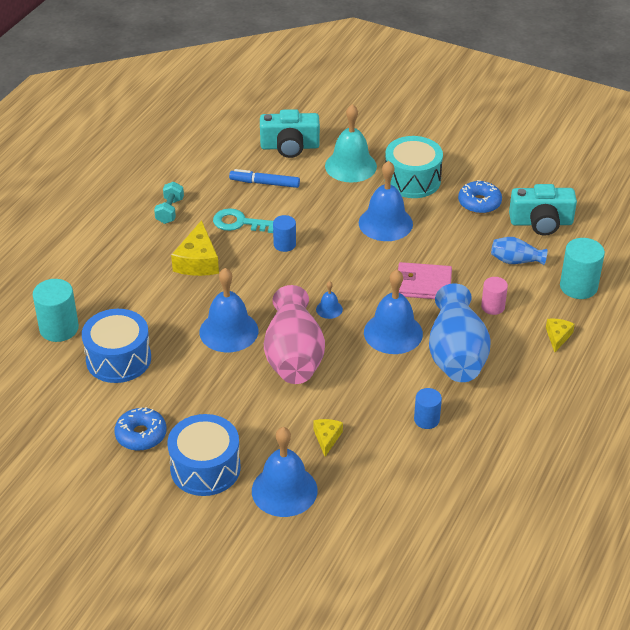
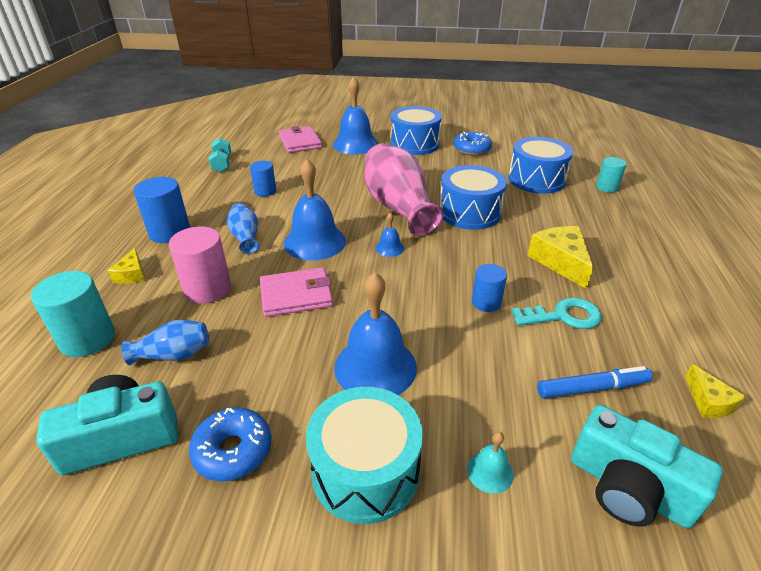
camera: 160 degrees right, 5 degrees down
(59, 328) = (607, 187): turquoise cylinder -> turquoise cylinder, size x0.62
(170, 211) = (659, 310): turquoise dumbbell -> turquoise dumbbell (222, 164)
(228, 331) = (469, 212): blue bell -> blue drum
(290, 146) = (628, 488): turquoise camera -> turquoise camera turned 120 degrees counterclockwise
(327, 438) = (340, 169): yellow cheese -> yellow cheese (708, 401)
(350, 166) = (490, 472): turquoise bell -> turquoise bell, size x0.46
(359, 518) = (300, 142): none -> pink wallet
(456, 354) = (245, 237): blue vase -> blue vase, size x0.49
(493, 307) = (207, 289): pink cylinder -> pink cylinder, size x1.62
(530, 380) = (170, 232): none -> blue cylinder

